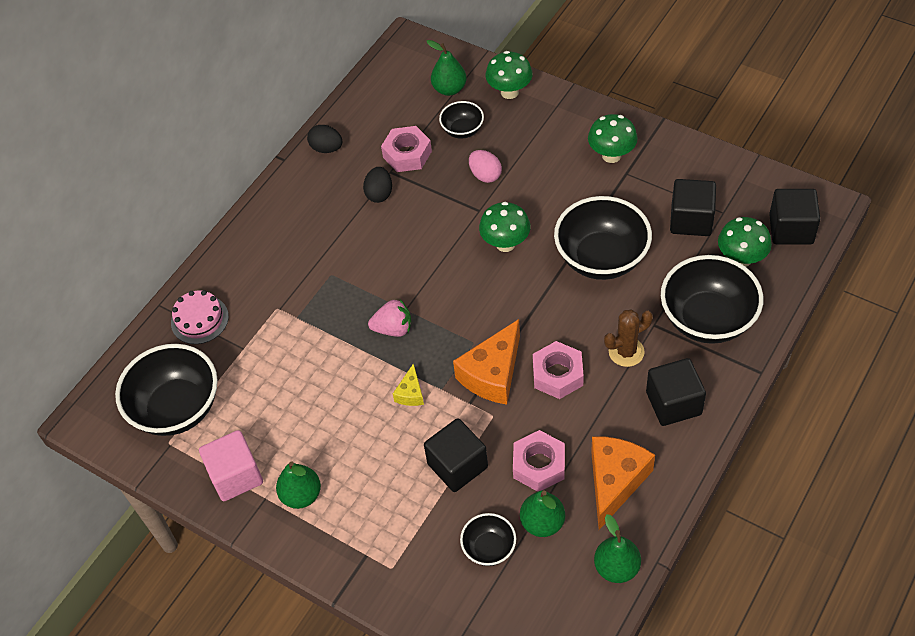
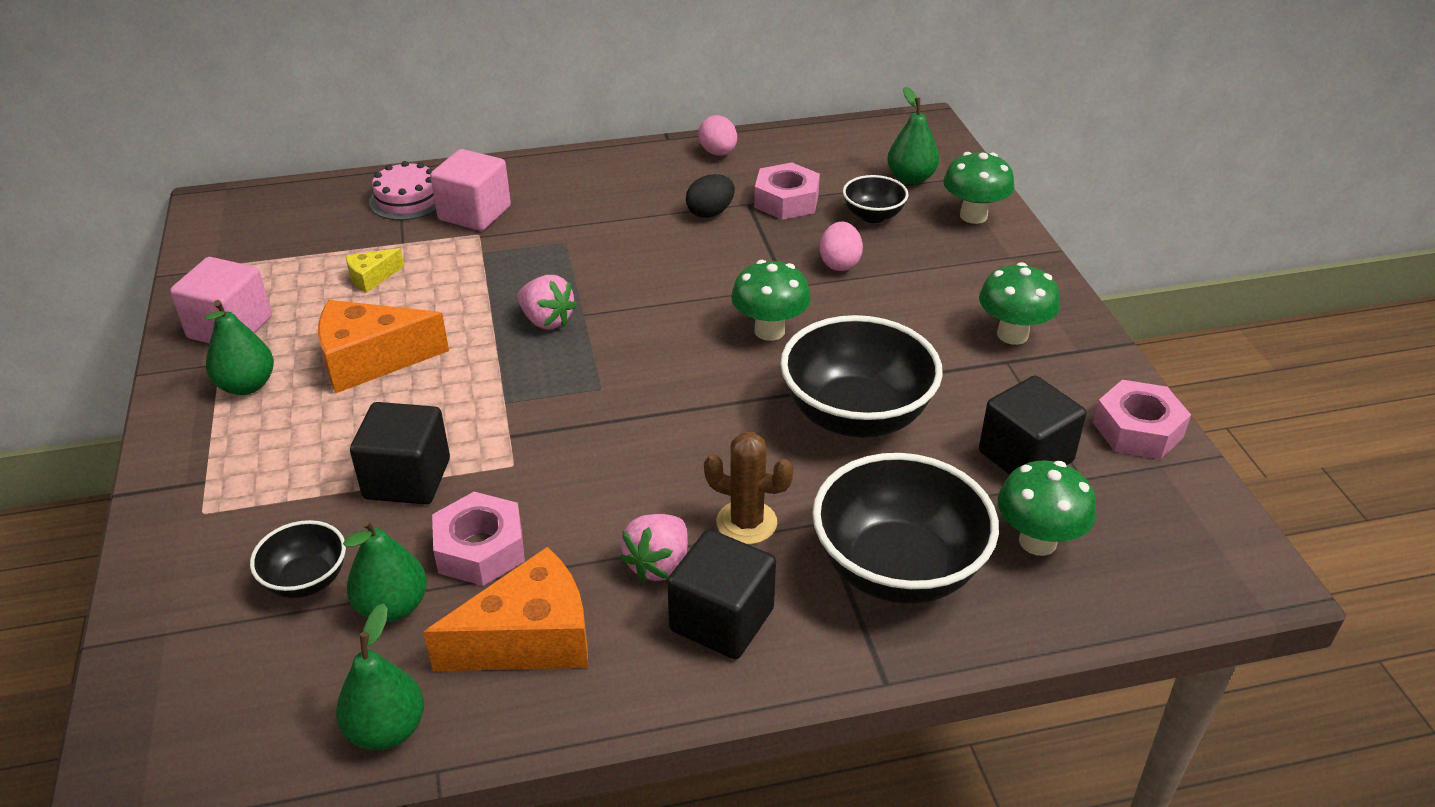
camera: 40 degrees right, 15 degrees down
(177, 408) = (281, 246): black bowl -> none
(253, 297) = (474, 213): none -> pink cube
(326, 148) = (718, 153): black egg -> pink egg
(410, 393) = (472, 383): yellow cheese -> yellow cheese (372, 278)
(493, 374) = (573, 429): orange cheese -> orange cheese (370, 360)
(557, 375) = (637, 483): pink nut -> pink nut (1137, 430)
(618, 403) = (658, 564): none -> pink strawberry
(791, 229) = (1159, 561): black cube -> none

